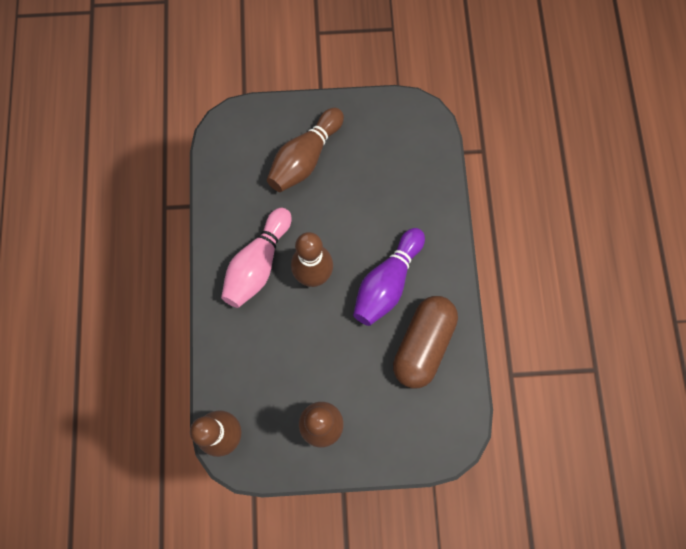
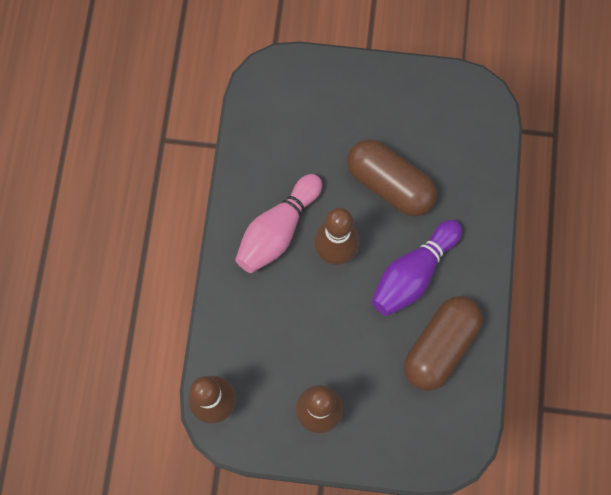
camera: 10 degrees right, 0 degrees up
(305, 158) = (347, 124): brown bowling pin -> none
(352, 206) = (389, 184): none -> brown capsule

